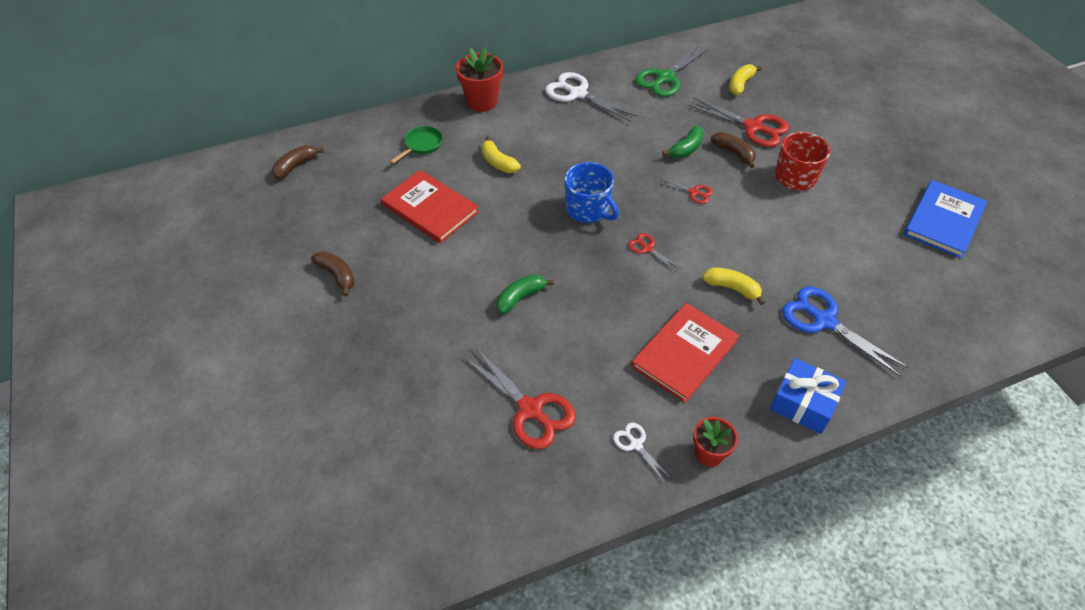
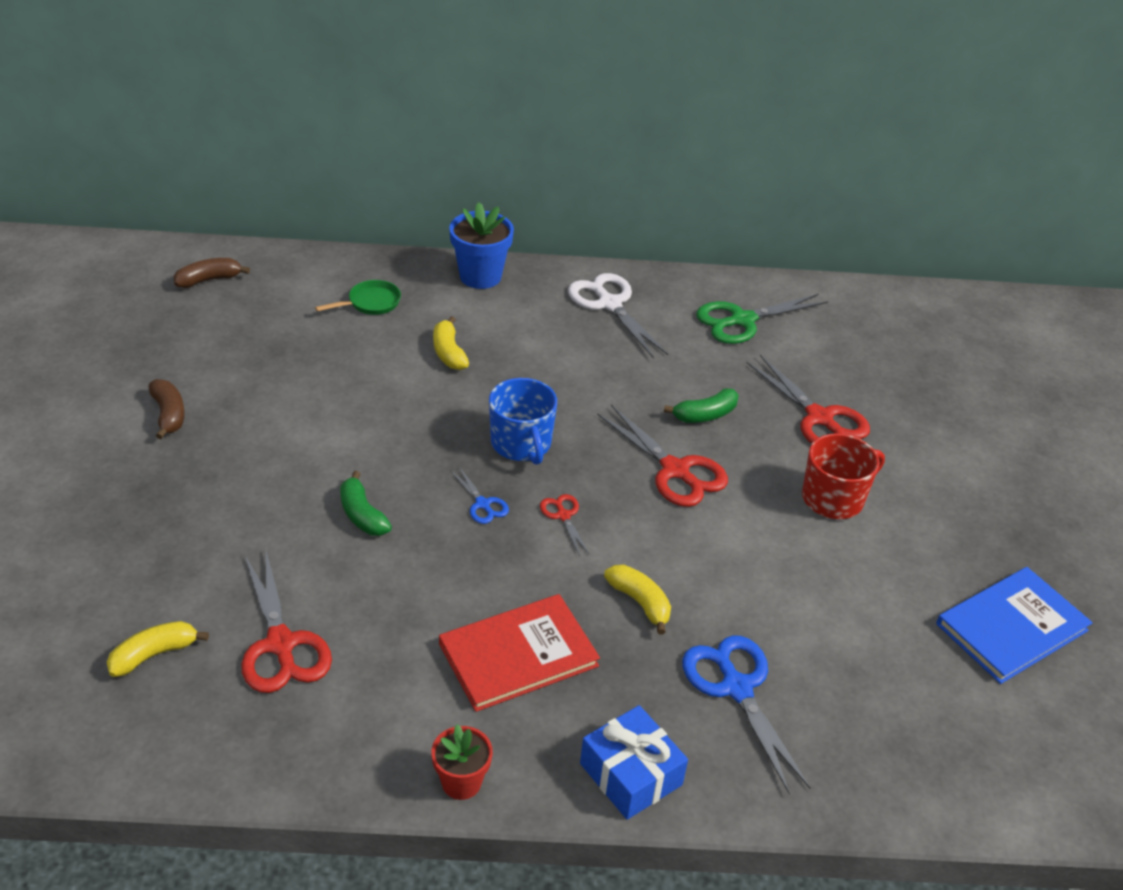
camera: 20 degrees right, 10 degrees down
(430, 208) = (328, 377): red book -> none
(482, 102) = (480, 276): red flower pot -> blue flower pot
(520, 297) = (362, 515): green banana -> green banana turned 105 degrees counterclockwise
(592, 260) = (483, 504): none -> blue scissors
(635, 444) = (378, 734): white scissors -> none
(693, 192) = (675, 470): red scissors -> red scissors, size x1.98
(734, 153) = (767, 441): brown banana -> none
(740, 84) = (841, 360): yellow banana -> yellow banana (154, 654)

